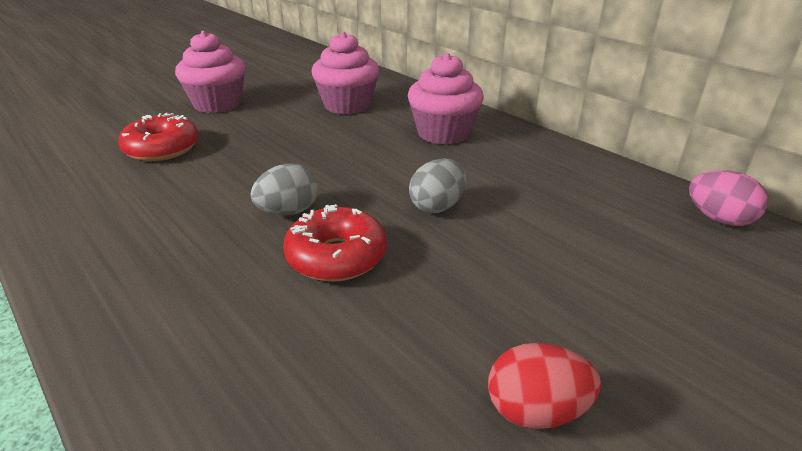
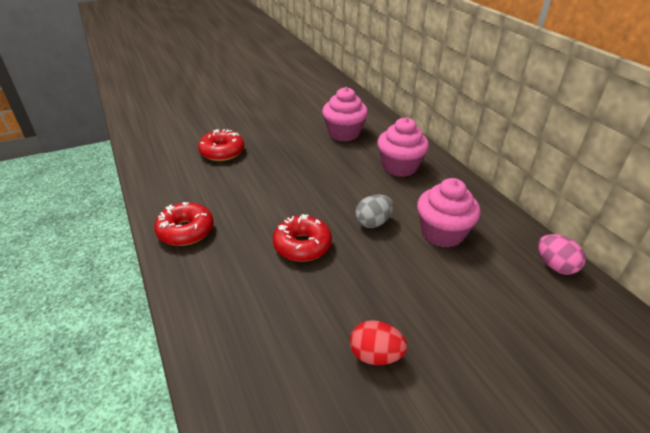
camera: 15 degrees right, 5 degrees up
(116, 270) = (186, 231): none -> red donut
(217, 104) = (261, 120): pink cupcake -> pink cupcake (442, 233)
(288, 212) = (284, 210): grey egg -> none

